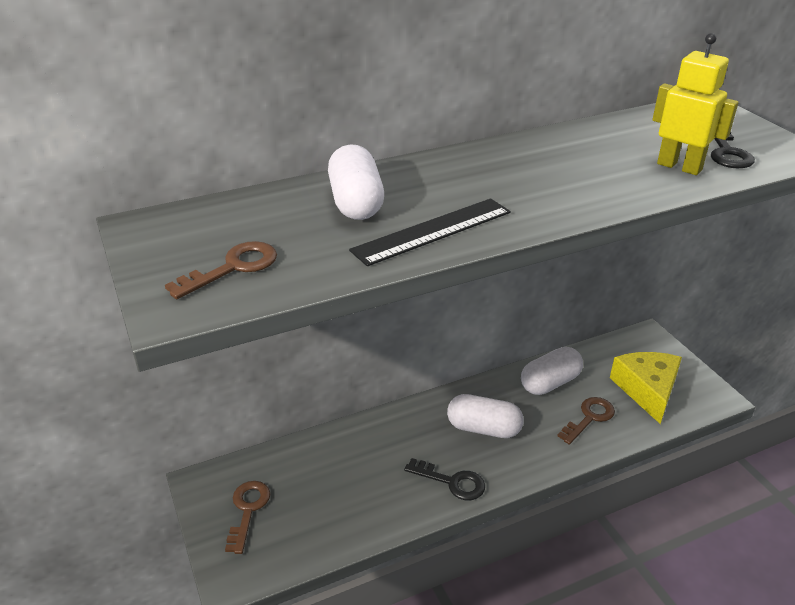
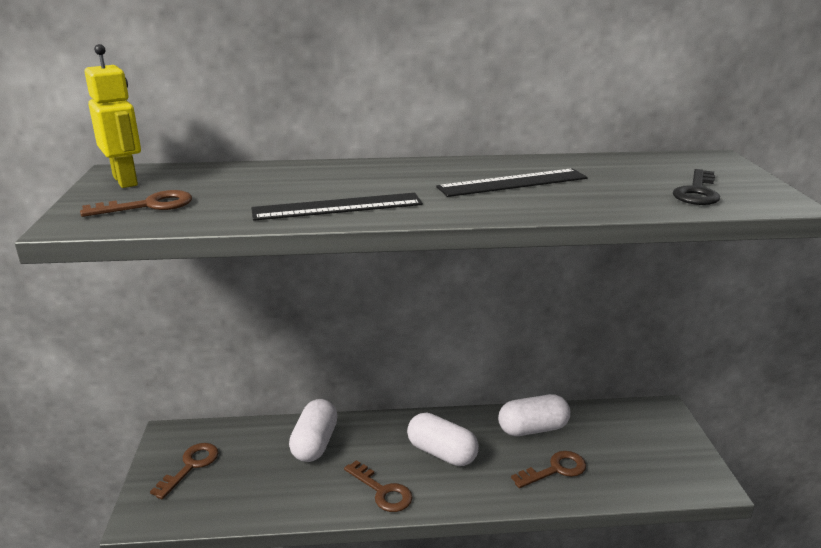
camera: 20 degrees right, 10 degrees down
(355, 203) = (296, 181): white capsule -> white capsule (314, 443)
(452, 482) = (382, 491): black key -> brown key
(565, 168) = (512, 183): none -> black ruler
(647, 390) = (634, 459): yellow cheese -> none
(679, 167) = (631, 196): yellow robot -> yellow robot (126, 181)

